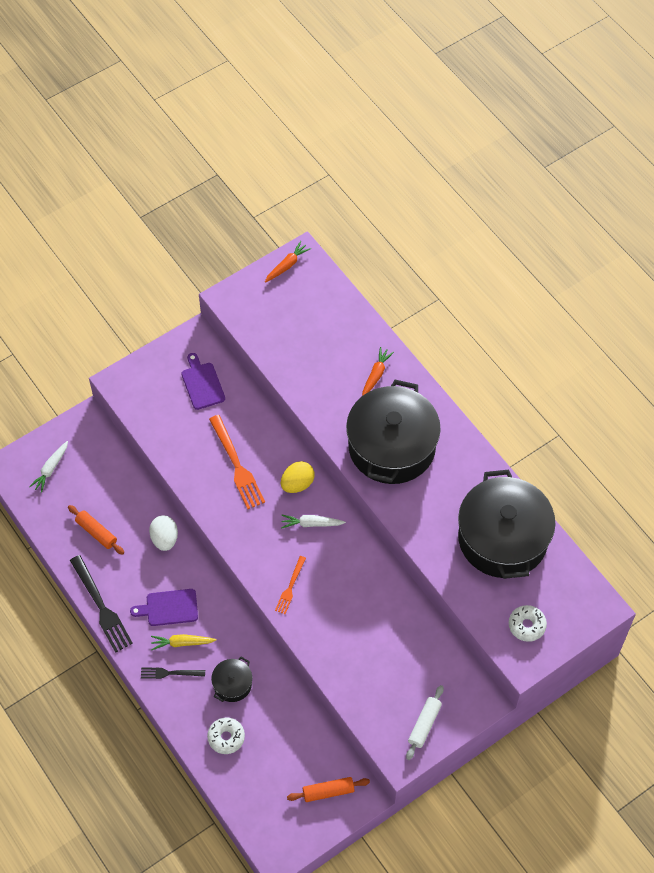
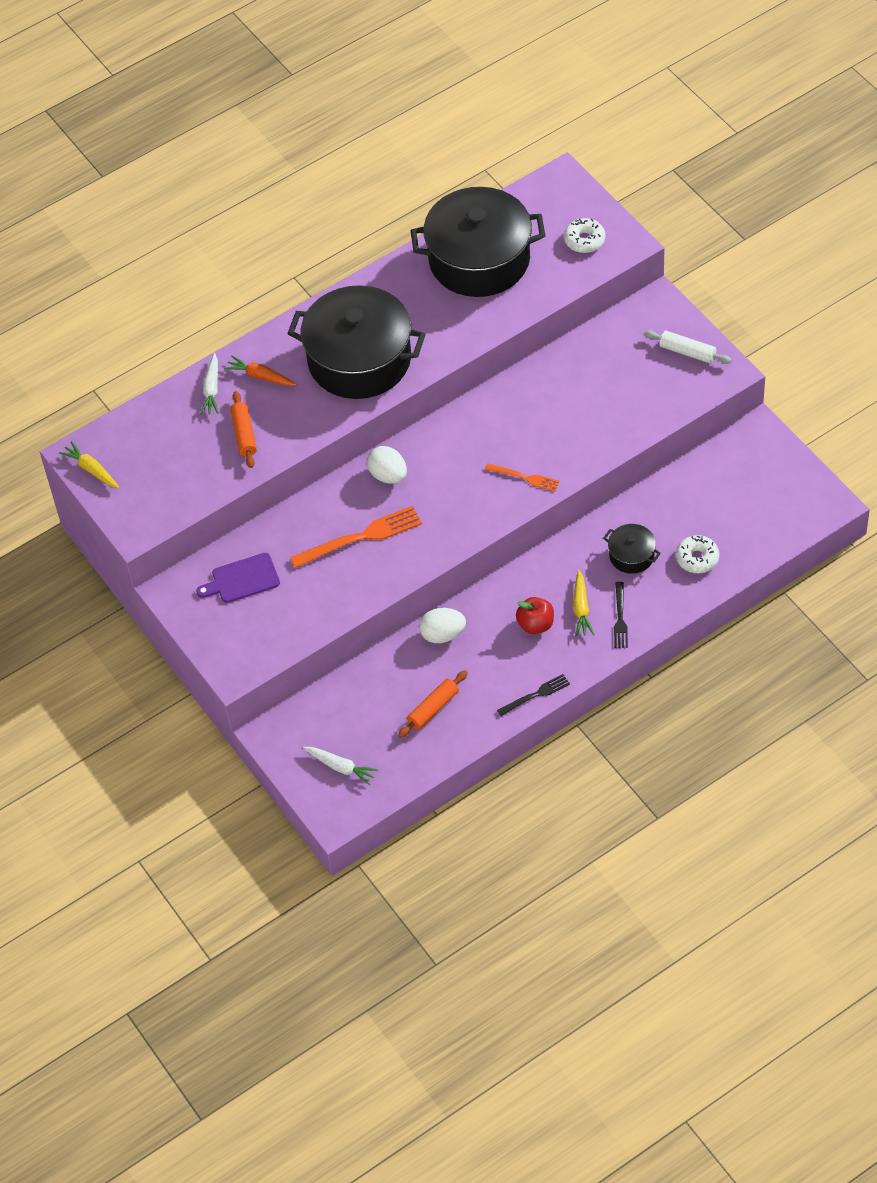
camera: 85 degrees left, 5 degrees down
(102, 607) = (536, 694): black fork -> black fork, size x0.56
(169, 608) = (535, 624): purple cutting board -> red apple
(287, 265) = (91, 470): orange carrot -> yellow carrot
(297, 484) = (388, 475): yellow egg -> white egg
(311, 524) = (442, 460): white carrot -> white carrot (212, 389)
(328, 791) = (754, 461): orange rolling pin -> orange rolling pin (244, 434)

